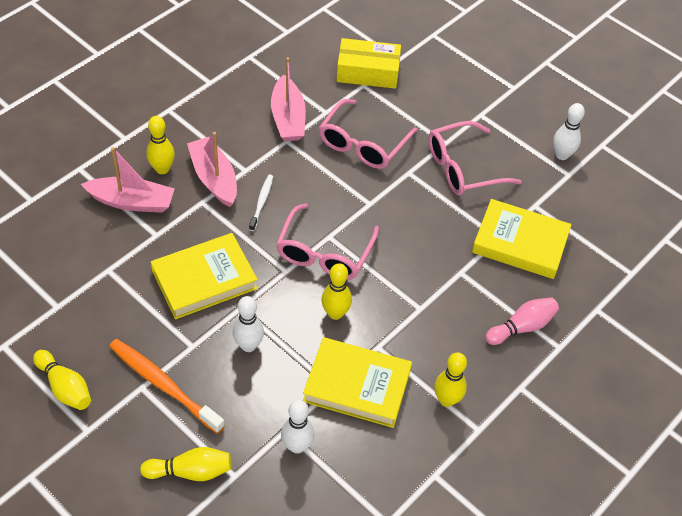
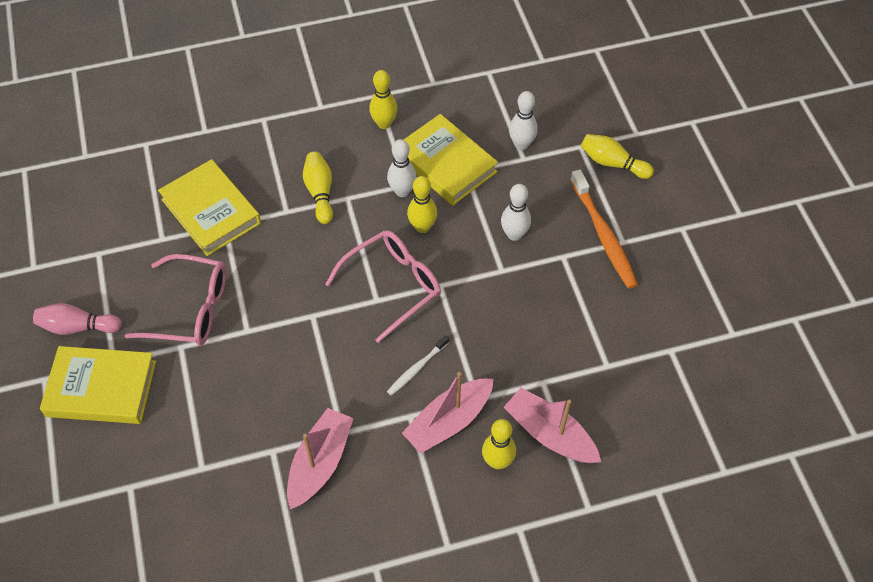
camera: 145 degrees left, 5 degrees up
(65, 387) = (689, 271): yellow bowling pin -> yellow bowling pin (320, 193)
(204, 280) = (520, 312): yellow book -> yellow book (101, 388)
(214, 178) = (449, 421): pink boat -> pink boat turned 45 degrees clockwise
(363, 143) = (264, 388): pink glasses -> none
(367, 72) = (181, 485): yellow box -> none
(522, 327) = (278, 146): pink bowling pin -> pink bowling pin (78, 327)
(562, 155) = (83, 275): white bowling pin -> white bowling pin (402, 191)

